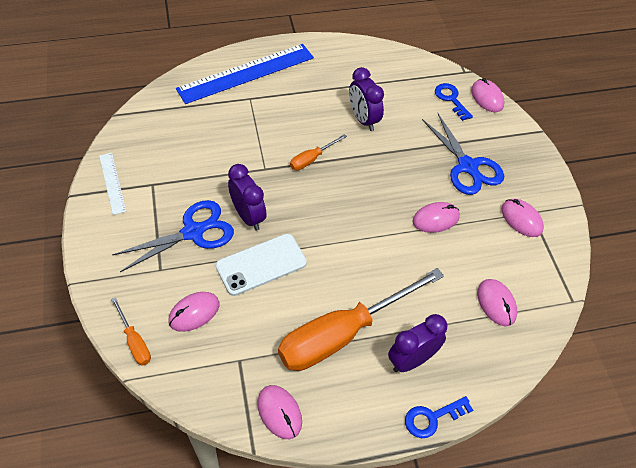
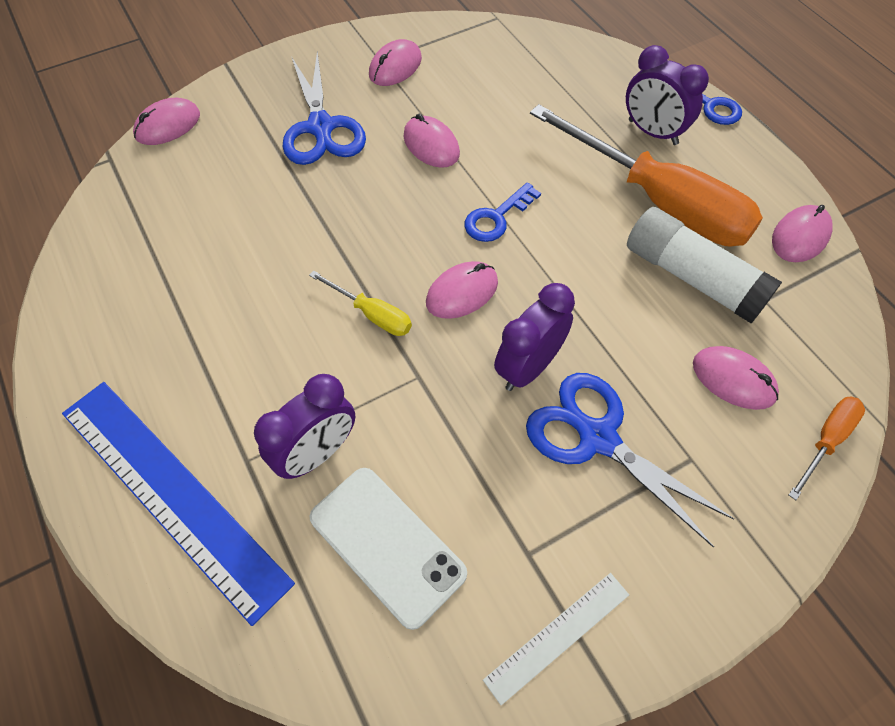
camera: 105 degrees left, 5 degrees up
(261, 264) = (607, 321): white phone -> white phone (387, 545)
(273, 325) = (692, 277): none -> white glue stick
(312, 159) = (372, 314): orange screwdriver -> yellow screwdriver
(363, 119) = (258, 266): purple clock -> purple clock (317, 454)
(451, 99) = (181, 165): blue key -> blue key (496, 217)
(467, 166) = (321, 127): blue scissors -> blue scissors turned 120 degrees clockwise
(496, 303) = (534, 74): pink mouse -> pink mouse (462, 292)

